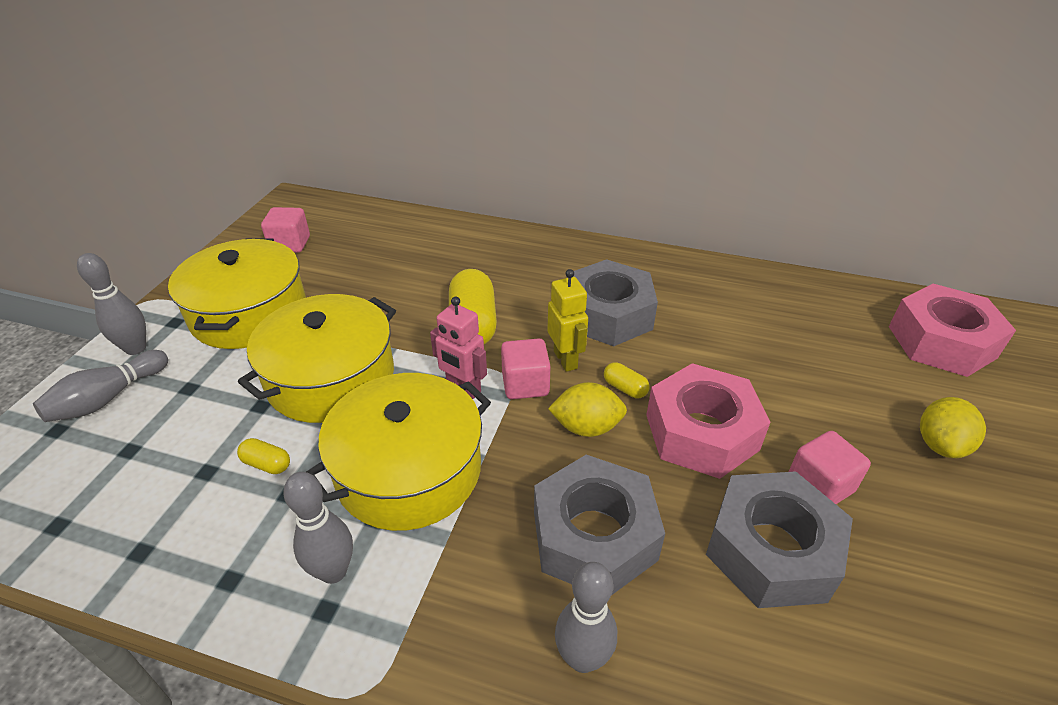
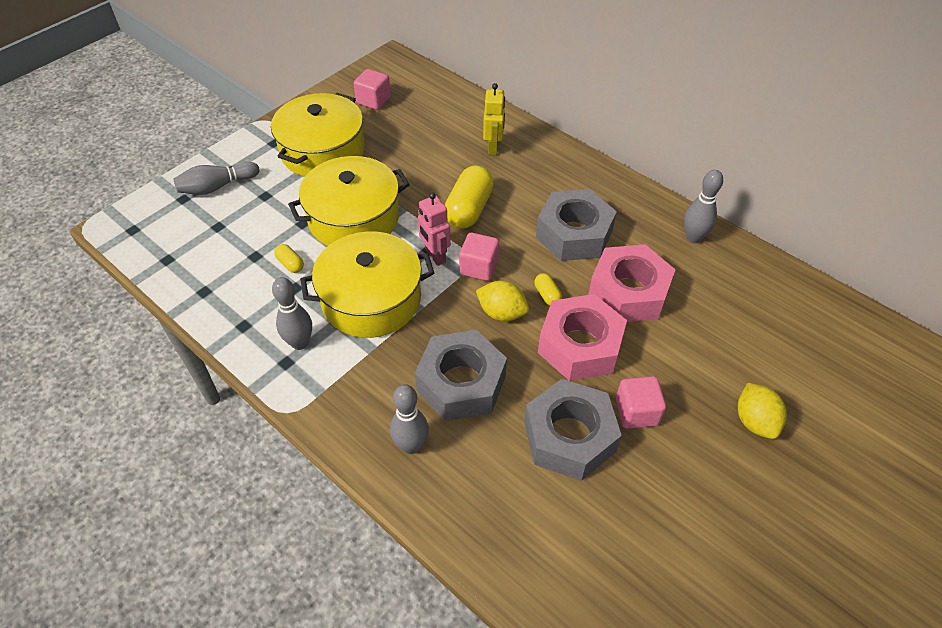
camera: 25 degrees right, 10 degrees up
(135, 348) = (244, 155): grey bowling pin -> grey bowling pin (693, 237)
(566, 360) = (518, 259): yellow robot -> yellow robot (493, 148)
(940, 445) = (755, 421): yellow lemon -> yellow lemon turned 60 degrees counterclockwise
(941, 342) = (835, 348): pink nut -> pink nut (628, 292)

